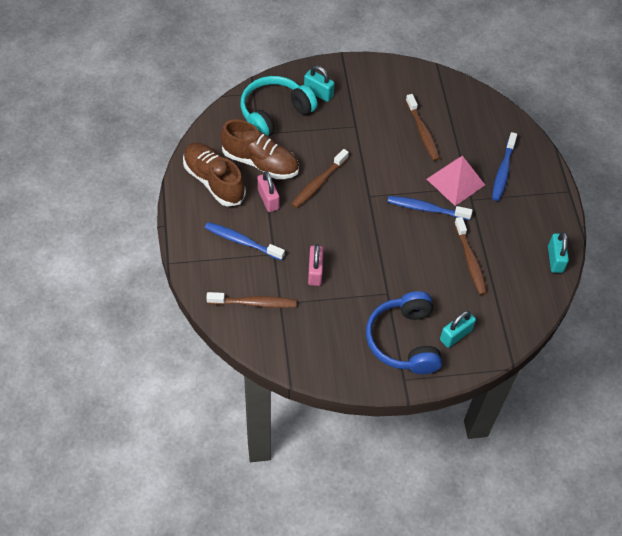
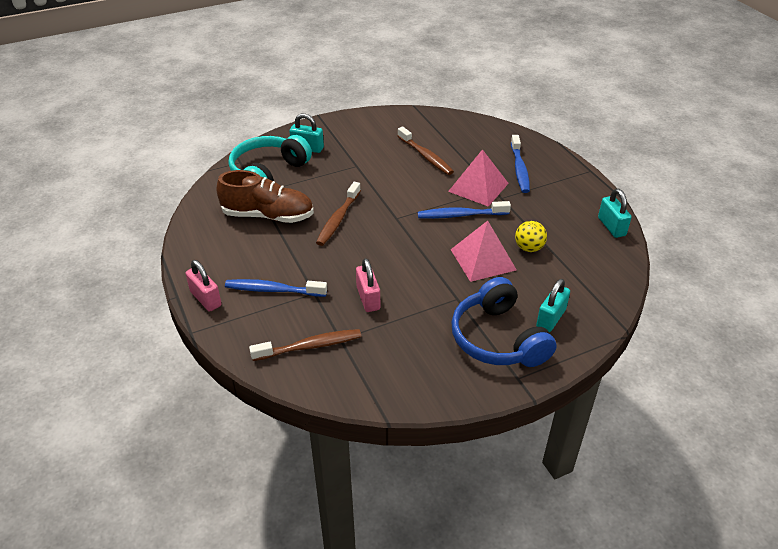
camera: 15 degrees left, 15 degrees down
(214, 181) = (222, 243): brown shoe -> none
(268, 199) = (288, 245): pink padlock -> pink padlock (206, 299)
(425, 261) = (483, 259): none -> pink pyramid
(470, 261) = (529, 248): brown toothbrush -> yellow ball

